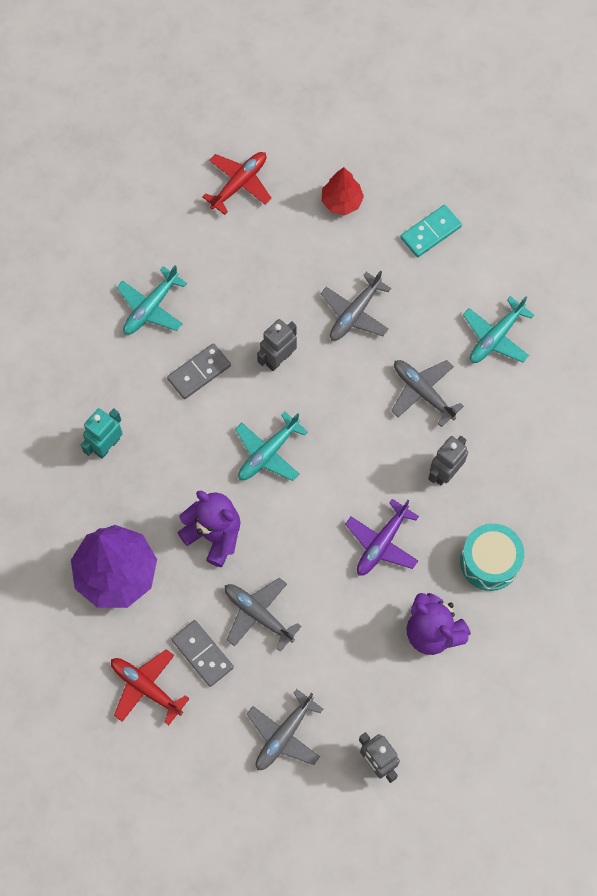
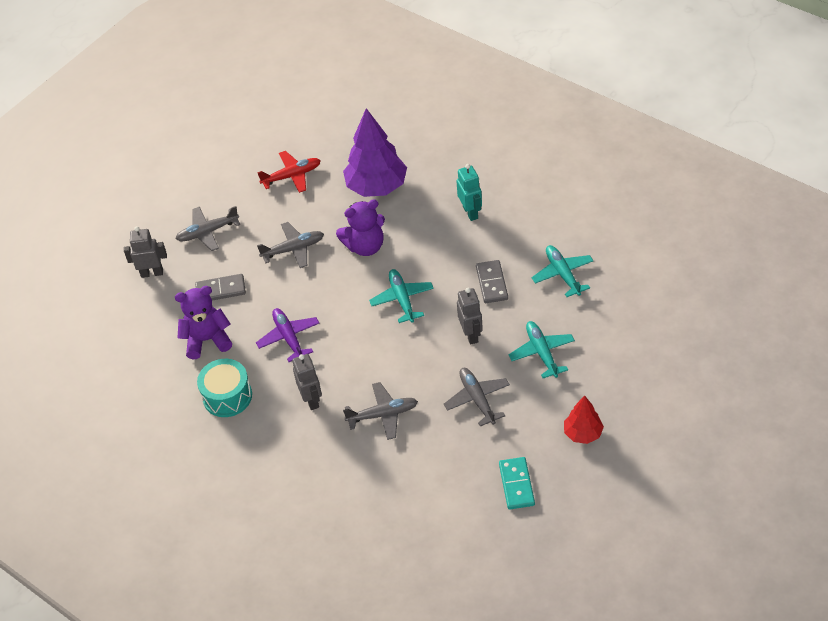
camera: 125 degrees right, 20 degrees down
(202, 654) = (291, 211): grey domino -> grey domino (221, 290)
(239, 184) = (639, 370): red plane -> none
(284, 735) = (207, 232): grey plane -> grey plane turned 90 degrees counterclockwise
(495, 337) = (395, 486): turquoise plane -> turquoise plane (542, 352)

